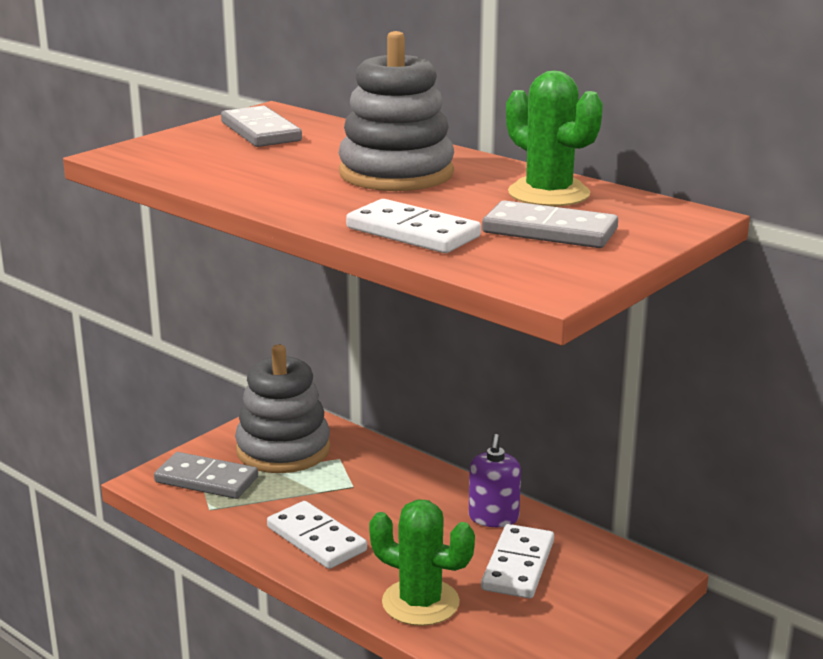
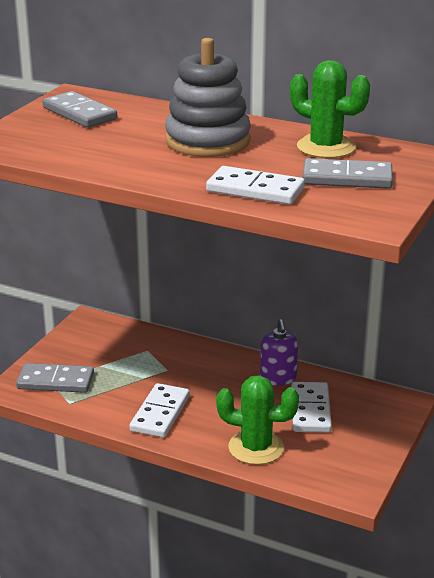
camera: 15 degrees left, 5 degrees up
(283, 450) = (102, 349): grey stacking toy -> none
(316, 539) = (160, 413): white domino -> white domino turned 75 degrees clockwise

